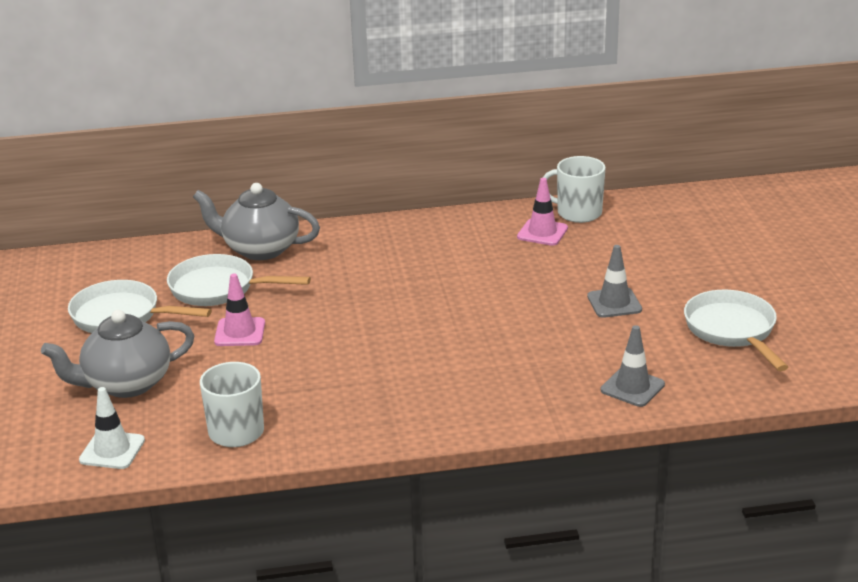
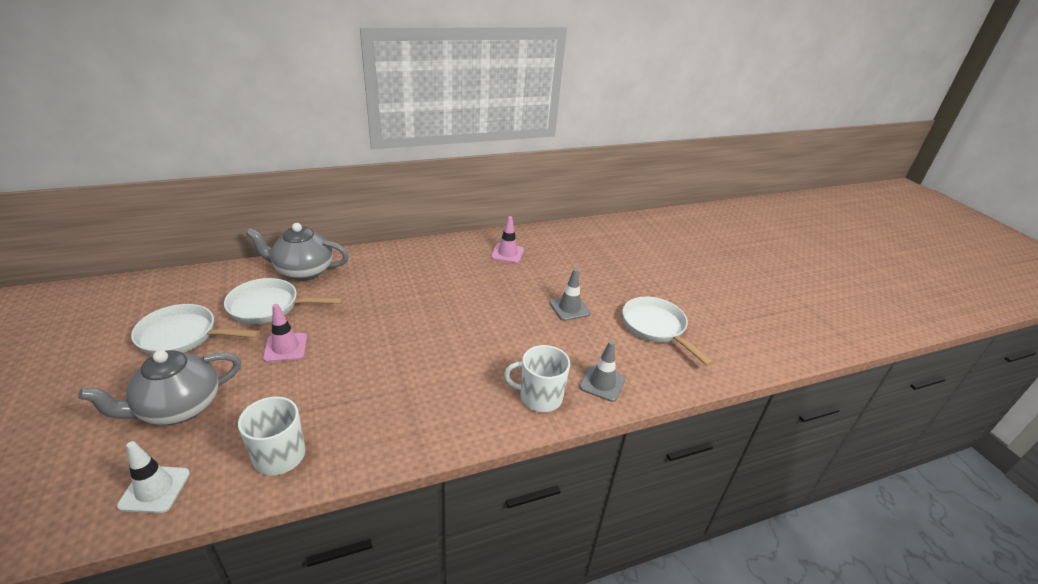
camera: 15 degrees left, 5 degrees up
(578, 213) = (528, 238): white mug -> white mug (539, 397)

